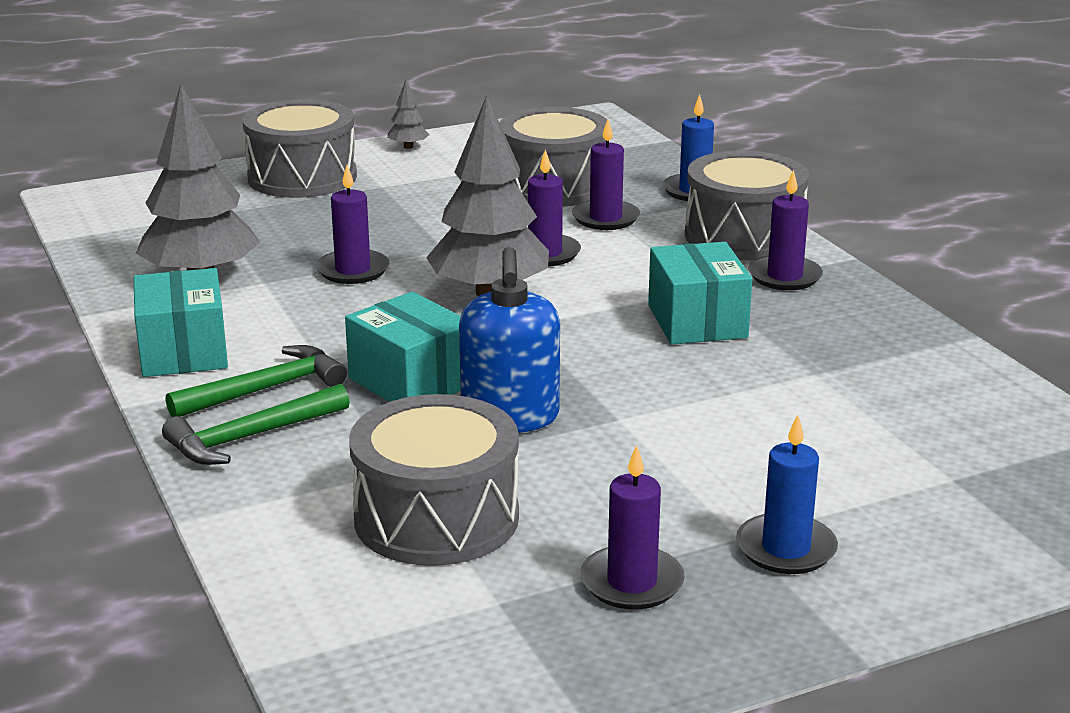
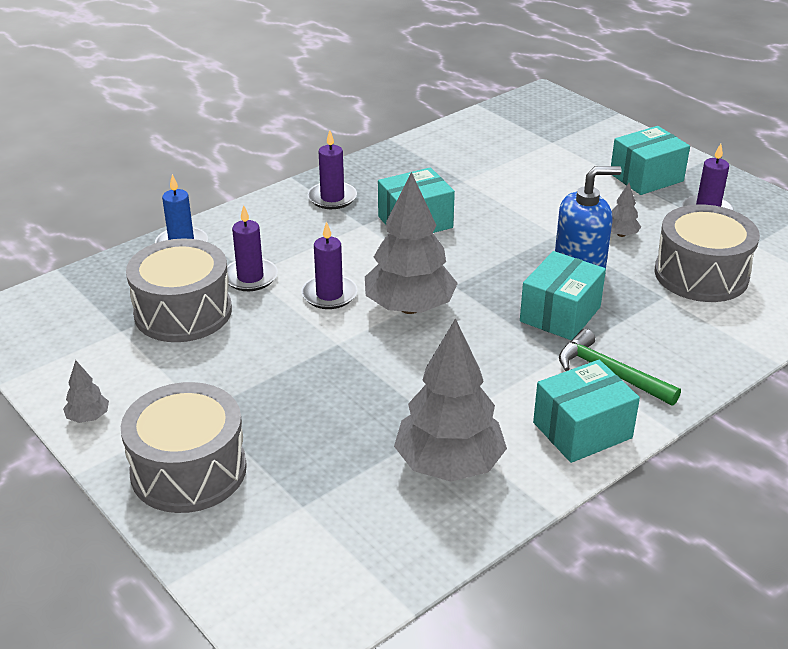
camera: 105 degrees left, 10 degrees up
(251, 437) = (672, 362): green hammer -> none
(353, 270) = (398, 381): purple candle -> none
(592, 474) = (621, 234): none -> grey tree
(743, 236) = (267, 217): grey drum -> none
(786, 549) = (646, 177): blue candle -> turquoise box

